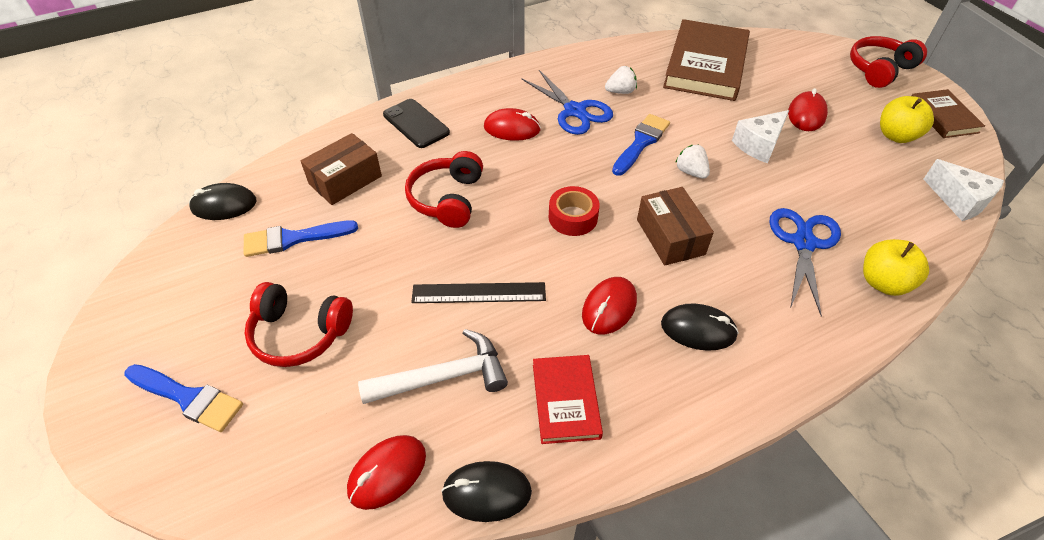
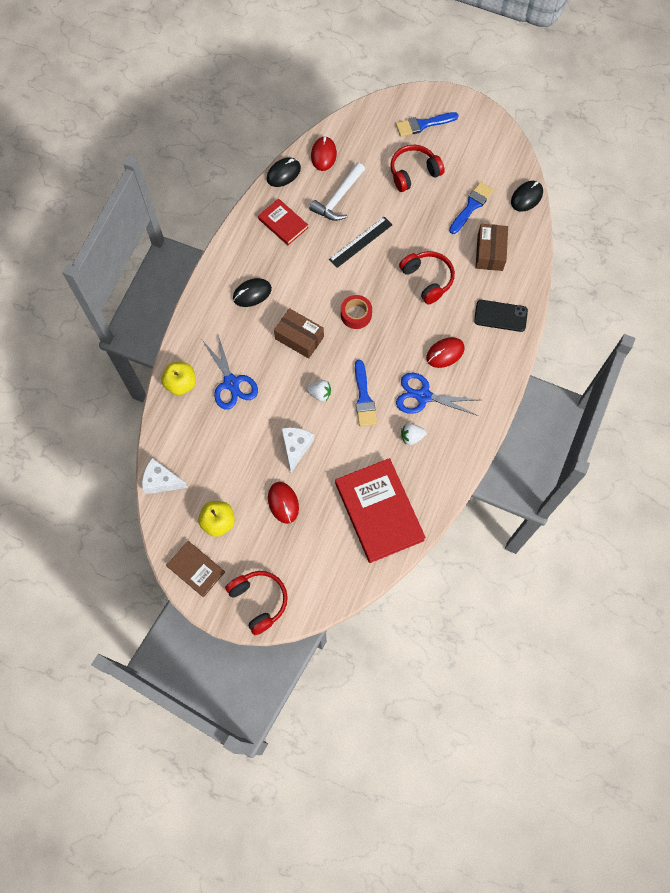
camera: 140 degrees right, 20 degrees up
(609, 307) = (298, 276): red mouse -> none
(620, 91) = (411, 437): white strawberry -> white strawberry turned 45 degrees clockwise
(705, 65) = (379, 511): brown book -> red book
(879, 70) = (259, 601): red headphones -> red headphones turned 45 degrees counterclockwise

